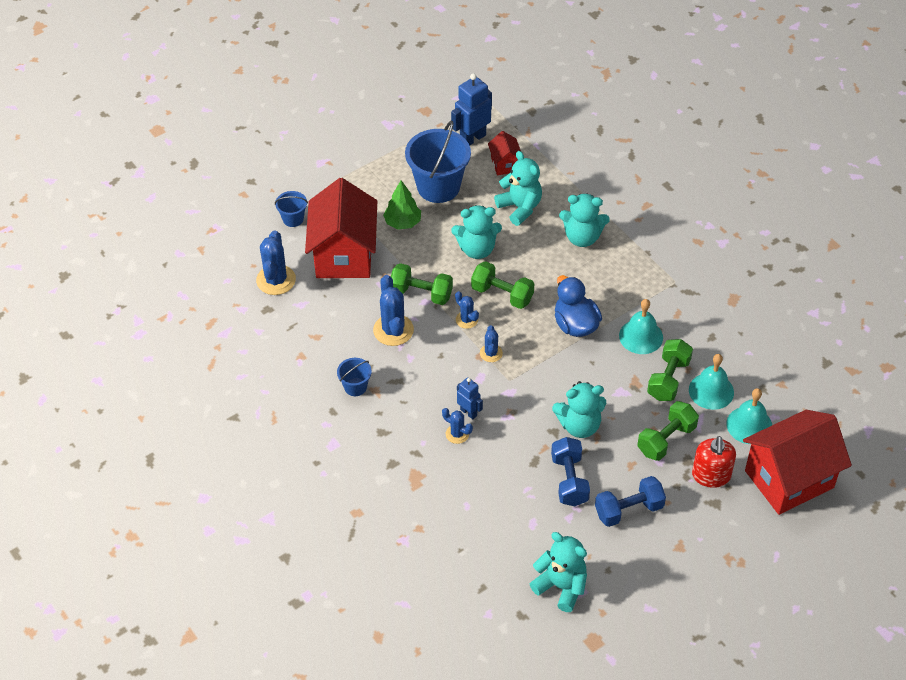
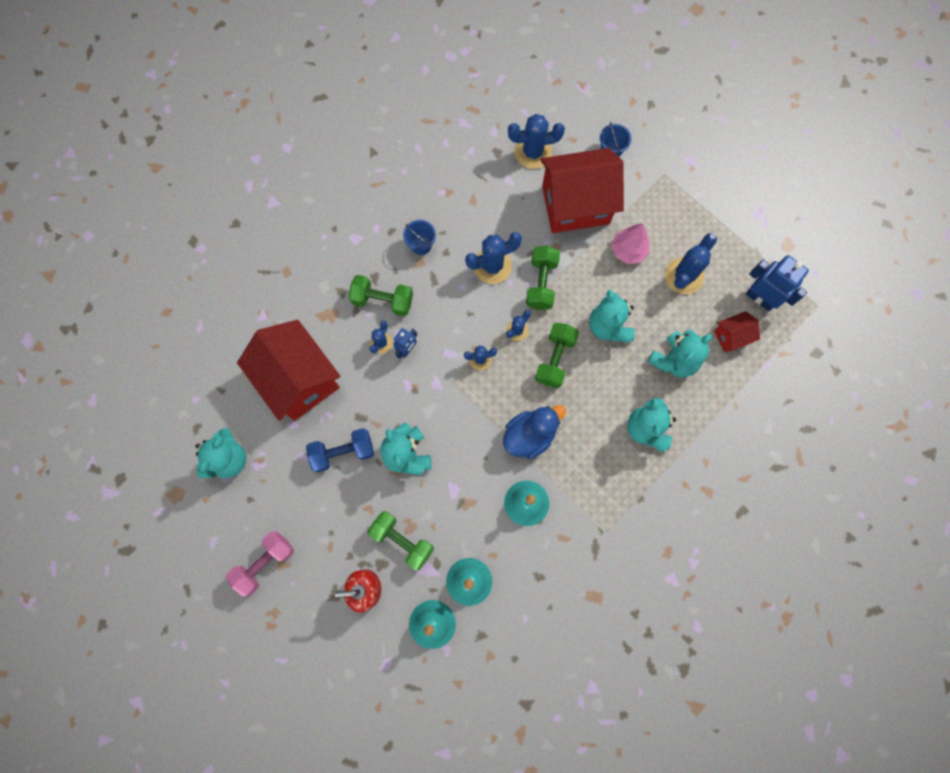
camera: 80 degrees right, 25 degrees up
(402, 222) = (628, 250): green tree -> pink tree
(438, 187) = (684, 276): blue bucket -> blue cactus
(628, 510) = (316, 512): blue dumbbell -> none
(668, 379) = (476, 536): green dumbbell -> green dumbbell (382, 300)
(677, 561) = (265, 563): none -> pink dumbbell
(789, 479) = (371, 669): red house -> red house (299, 380)

